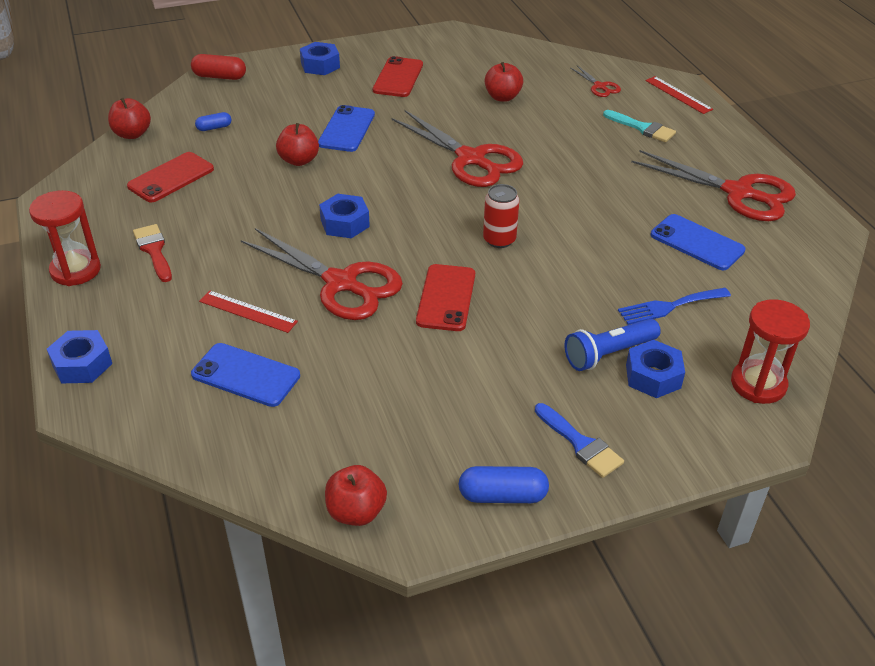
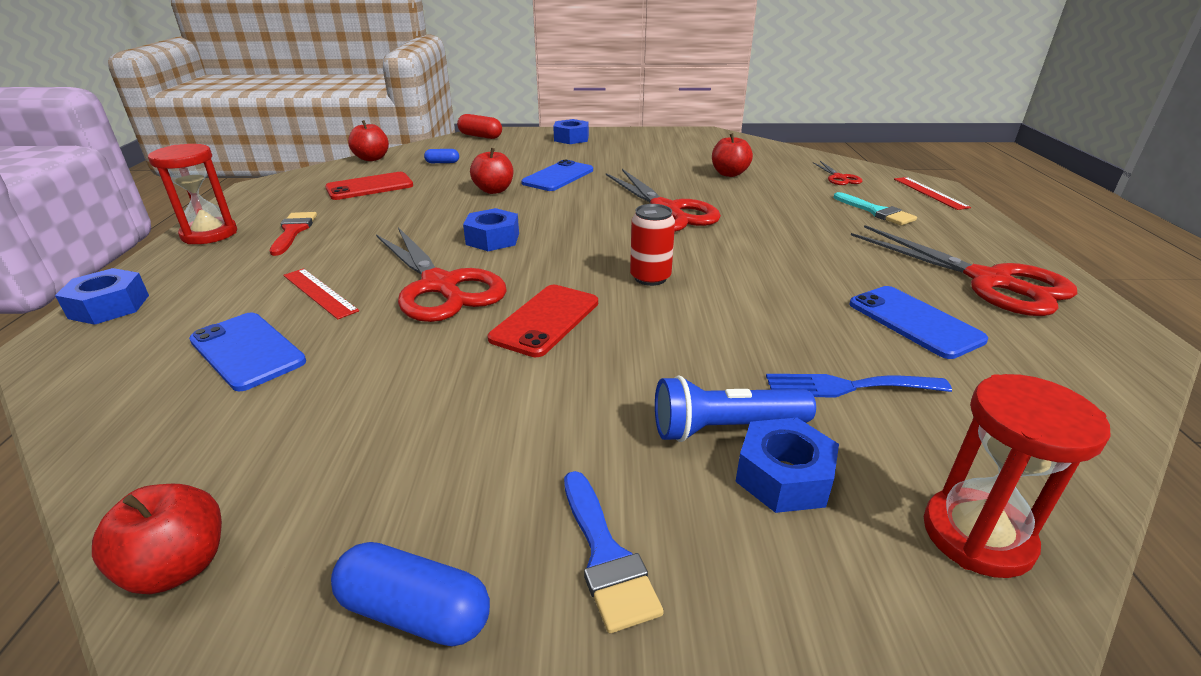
camera: 20 degrees right, 10 degrees down
(398, 77) = (635, 152): red phone -> none

